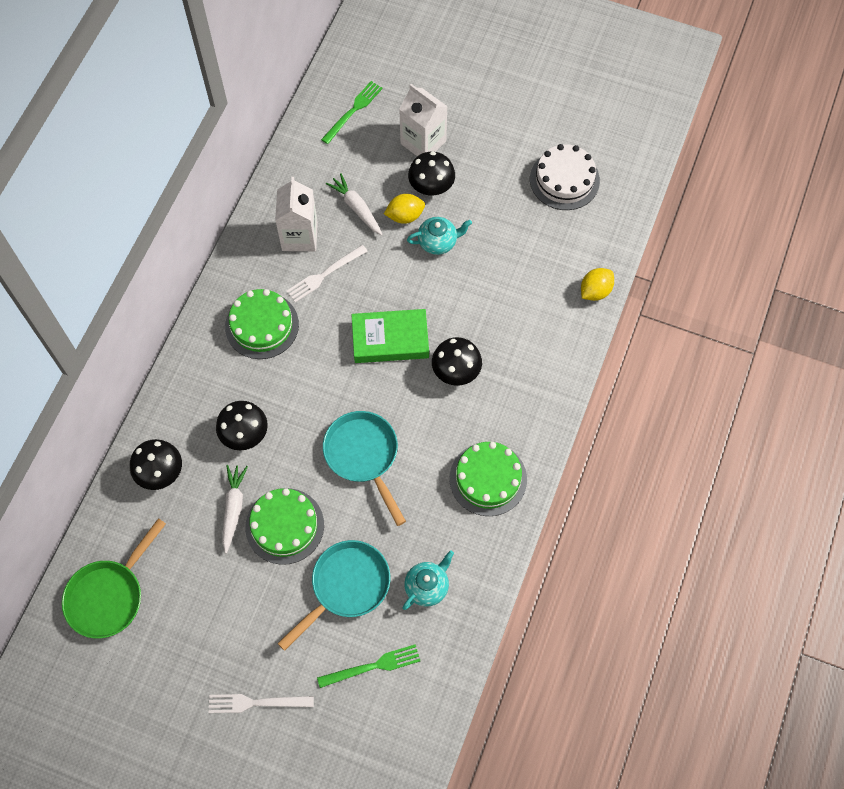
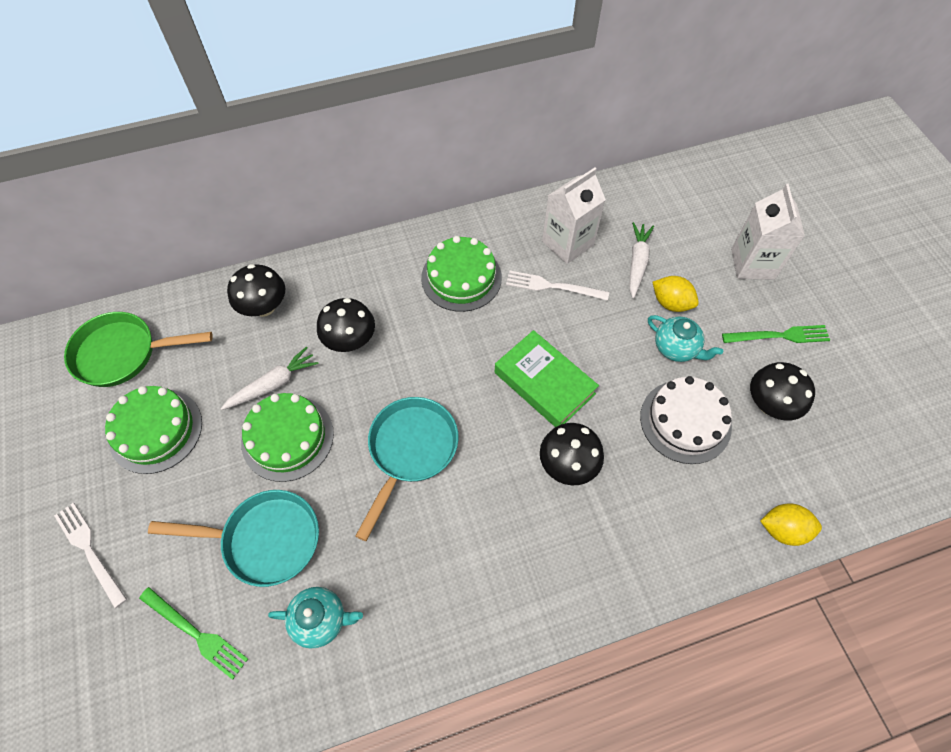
camera: 50 degrees right, 5 degrees down
(353, 111) = (718, 195): green fork -> green fork (779, 336)
(431, 187) = (720, 302): black mushroom -> black mushroom (770, 404)
(488, 479) = (484, 587): green cake -> green cake (156, 430)
(564, 180) = (858, 405): white cake -> white cake (685, 421)

